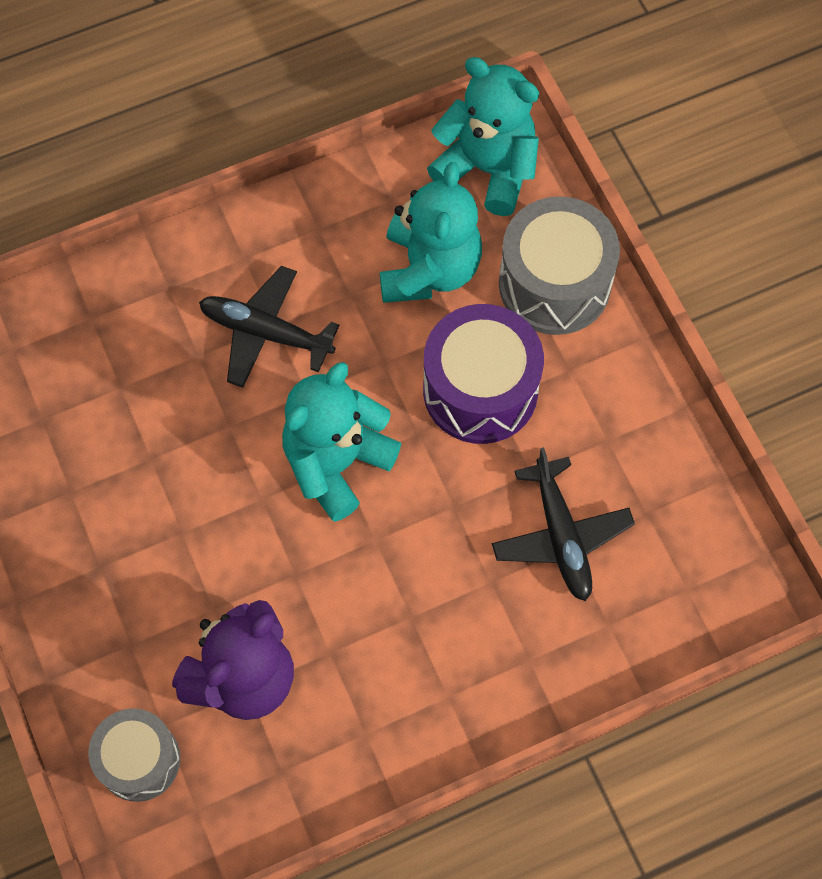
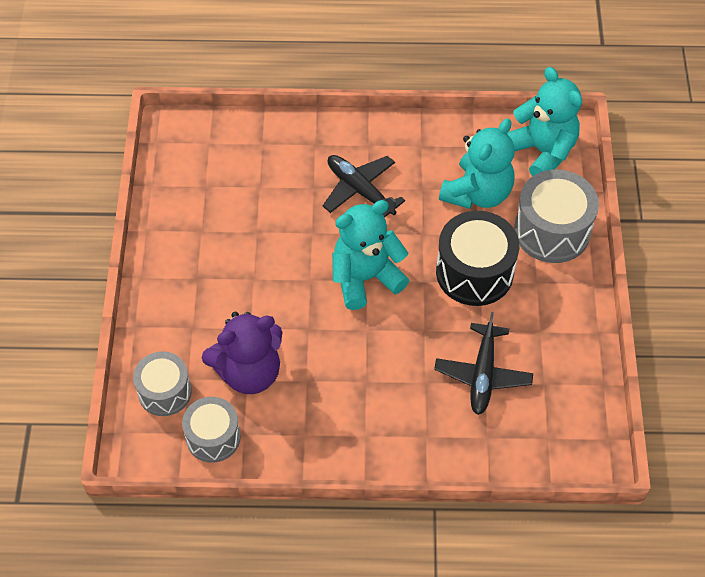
camera: 25 degrees right, 10 degrees down
(241, 796) = (213, 437): none -> grey drum
(480, 390) = (474, 272): purple drum -> black drum

